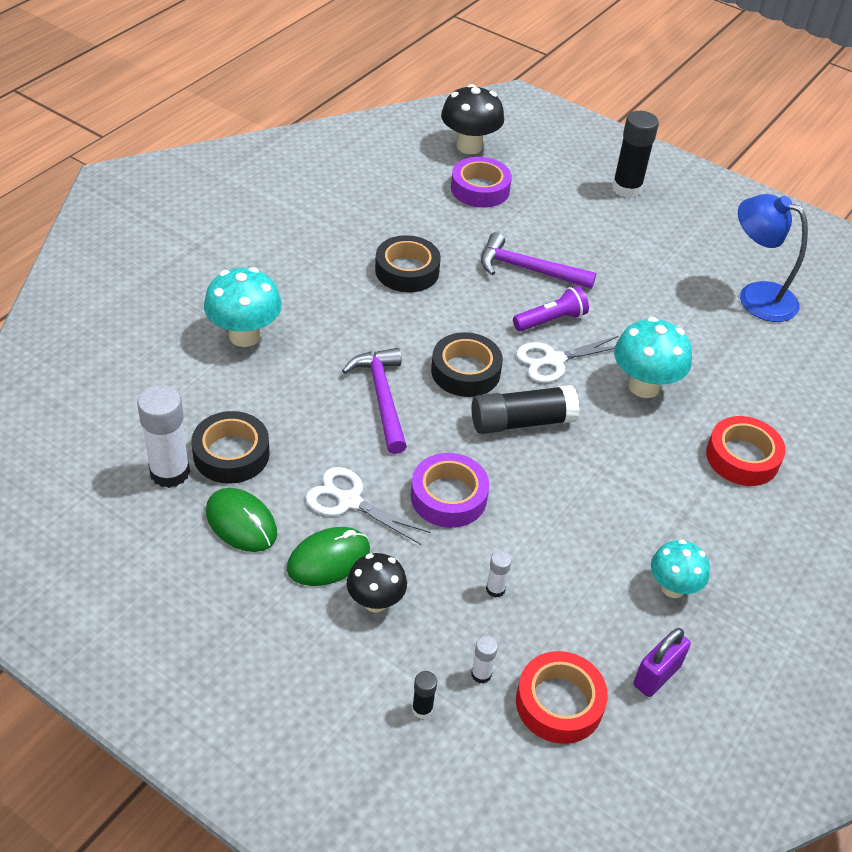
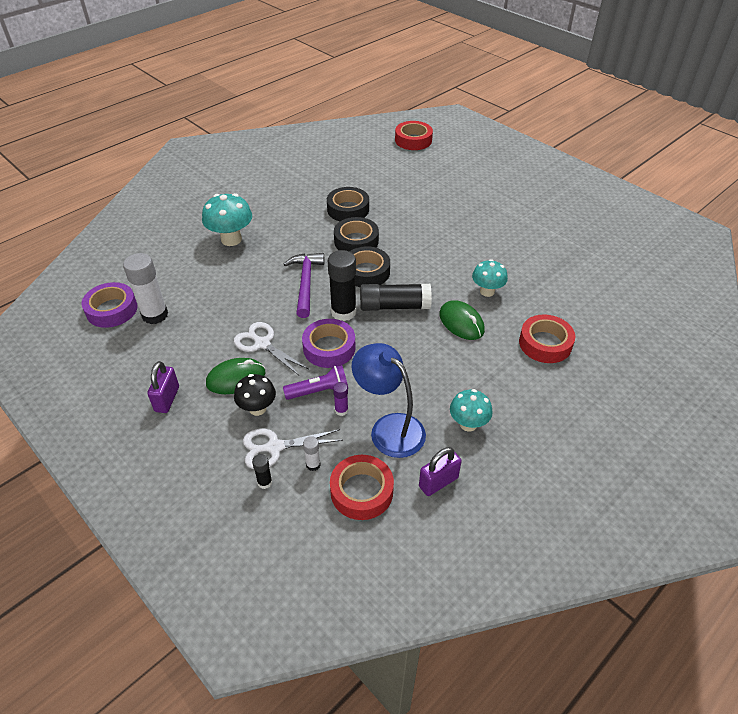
camera: 15 degrees right, 0 degrees up
(231, 454) = (197, 308): black tape -> black tape (356, 241)
(237, 604) = (167, 399): none -> purple padlock
(241, 523) = (188, 350): green mouse -> green mouse (461, 322)
(469, 146) = (413, 140): black mushroom -> red tape
(480, 189) = (412, 165): purple tape -> purple tape (112, 310)
(495, 589) = (341, 410): white glue stick -> purple glue stick
(528, 269) = (429, 214): purple hammer -> none
(551, 320) = (434, 245): purple flashlight -> purple flashlight (319, 391)
(553, 360) = (428, 270): white scissors -> white scissors (274, 447)
(626, 188) = (511, 170): black glue stick -> black glue stick (343, 312)
(644, 386) = (487, 291): turquoise mushroom -> turquoise mushroom, size x0.66
(756, 296) = (585, 242): blue lamp -> blue lamp (389, 428)

